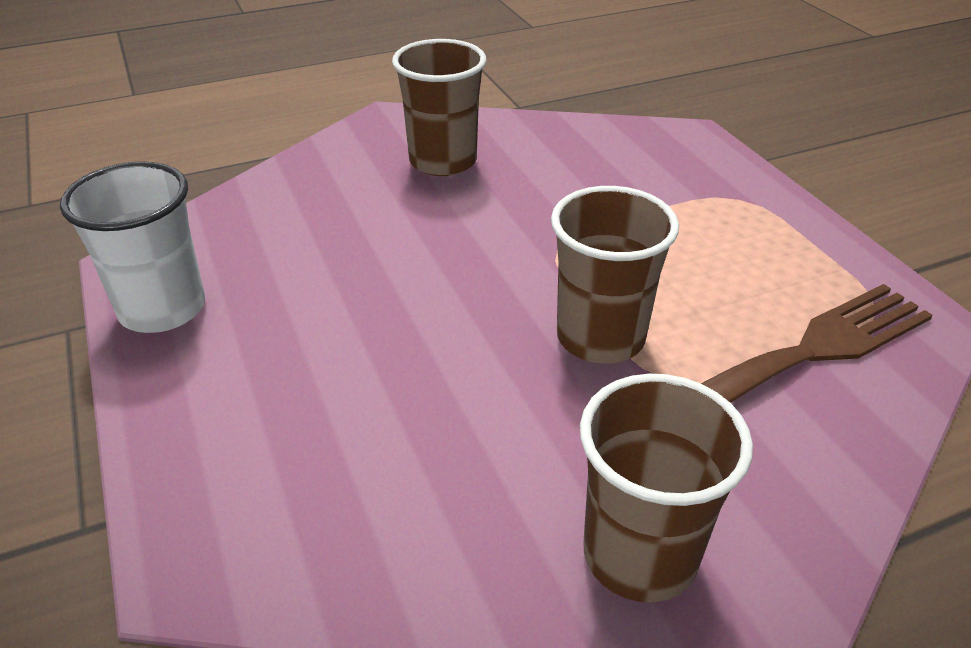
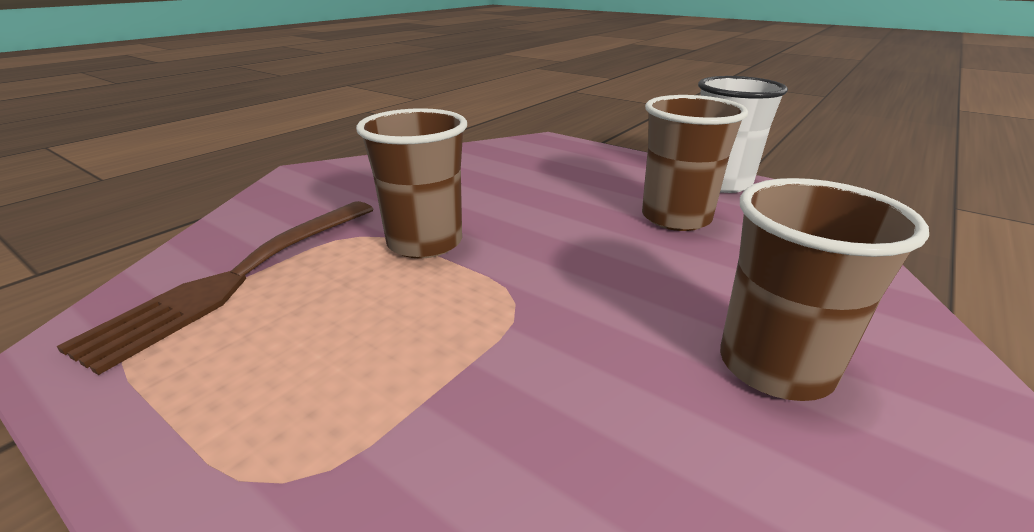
camera: 150 degrees right, 10 degrees down
(640, 555) = (362, 176): brown cup -> brown cup (676, 218)

